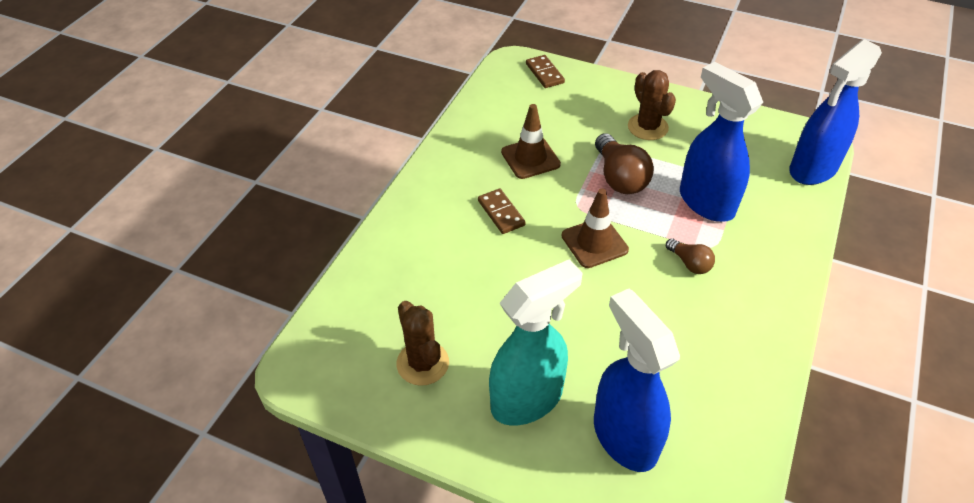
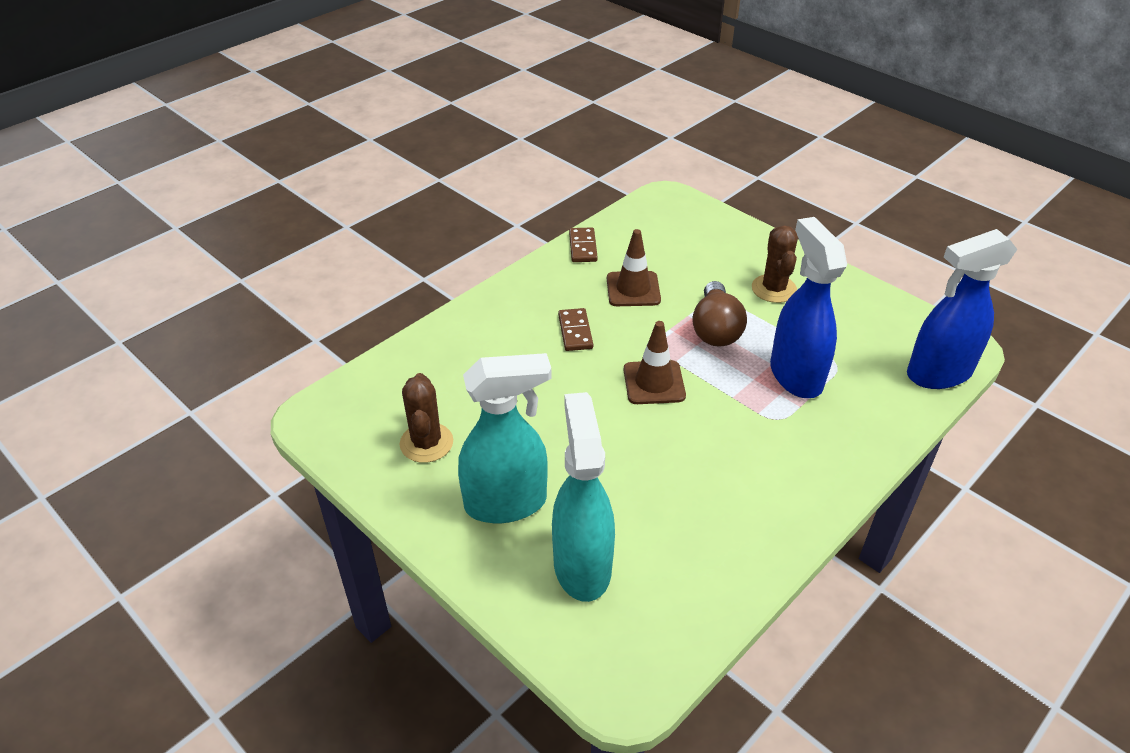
camera: 20 degrees right, 5 degrees down
(545, 73) = (693, 214): brown domino -> brown domino (583, 247)
(624, 437) = (582, 565): blue spray bottle -> turquoise spray bottle
(690, 263) = (743, 428): brown light bulb -> none

